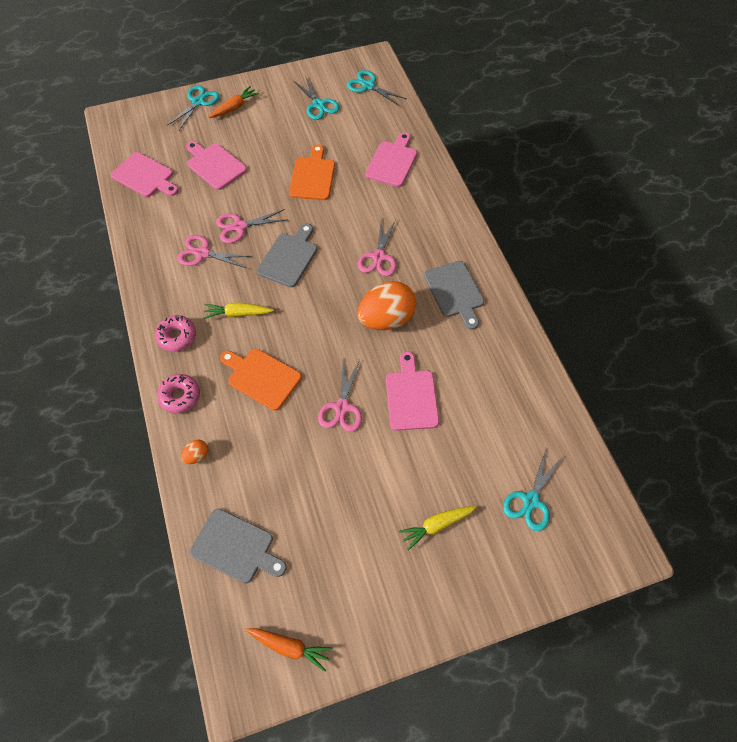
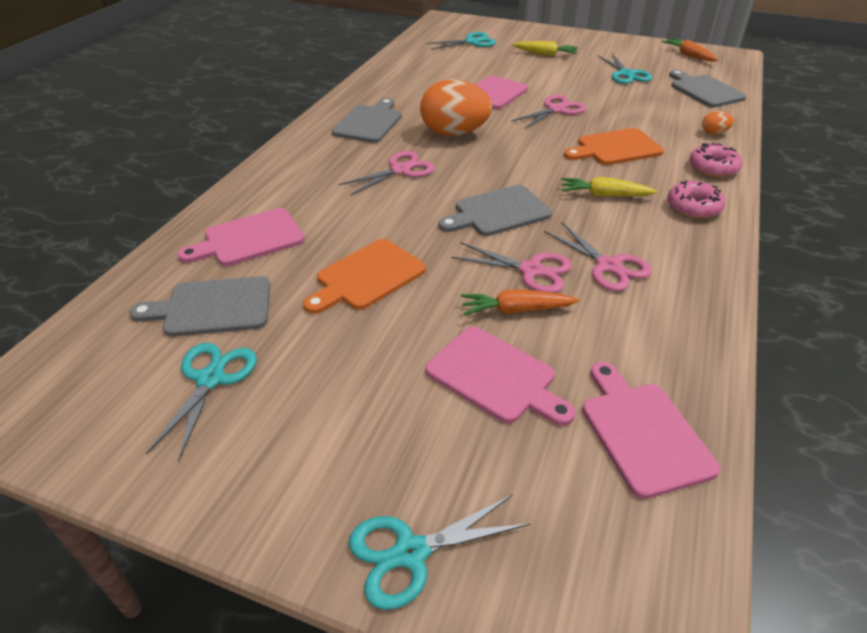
camera: 140 degrees left, 20 degrees down
(215, 165) = (495, 377): pink cutting board -> pink cutting board turned 45 degrees counterclockwise
(234, 107) = (351, 479): orange carrot -> orange carrot (516, 310)
(238, 313) = (604, 195): yellow carrot -> yellow carrot turned 150 degrees clockwise
(261, 377) = (615, 148): orange cutting board -> orange cutting board turned 90 degrees clockwise
(358, 125) = (212, 307): none -> grey cutting board
(368, 86) = (94, 361): turquoise scissors -> turquoise scissors (626, 74)

